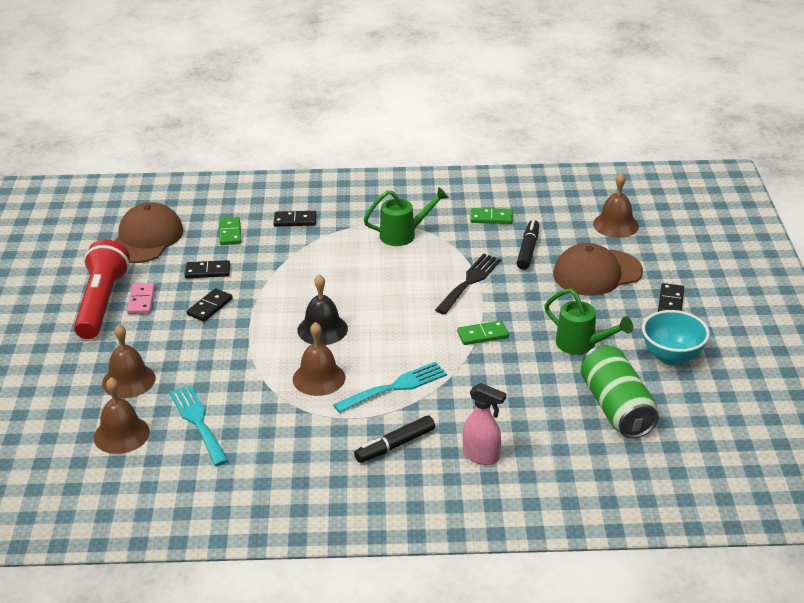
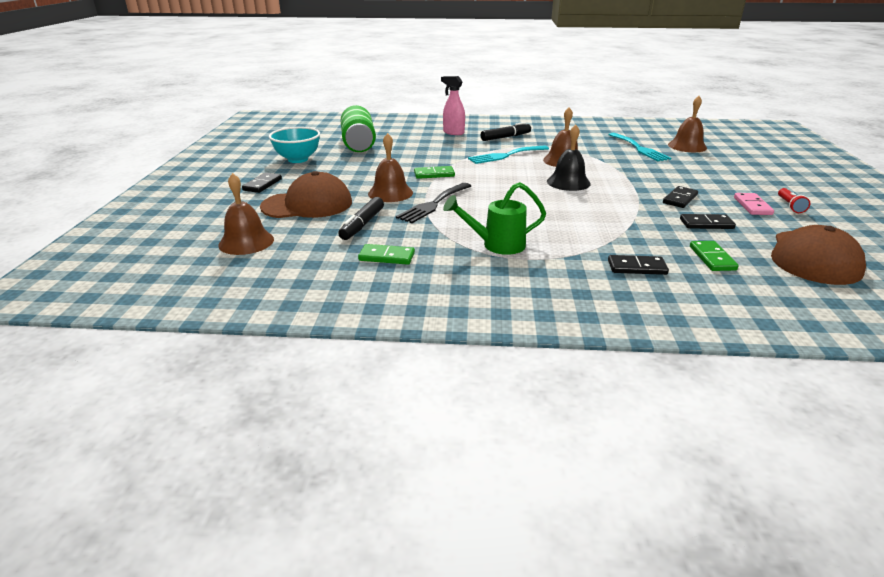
camera: 175 degrees left, 5 degrees down
(102, 303) = (790, 206): red flashlight -> red flashlight, size x0.40
(128, 380) = (708, 165): brown bell -> brown bell (390, 193)
(582, 345) = (359, 167): green watering can -> none

